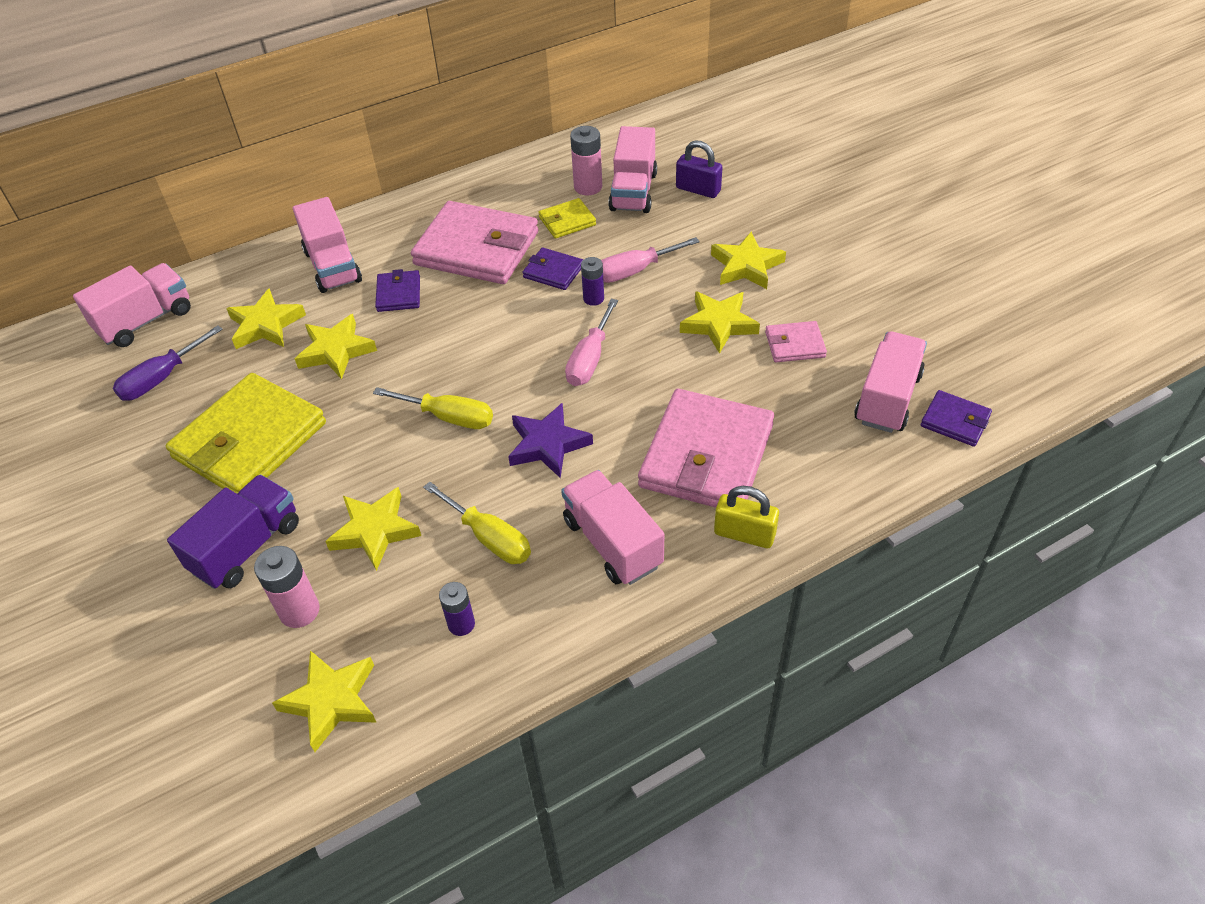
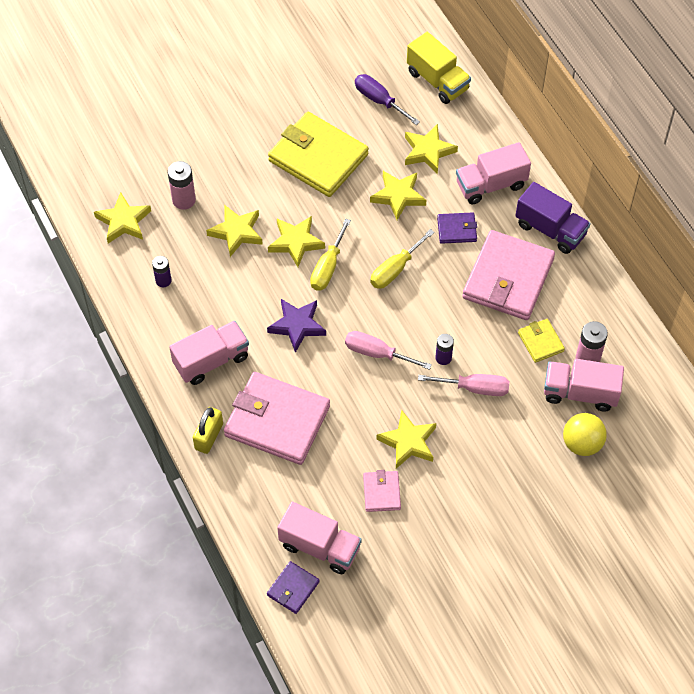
camera: 90 degrees right, 10 degrees up
(145, 320) = (437, 81): pink truck -> yellow truck
(247, 547) = (232, 168): purple truck -> purple truck (550, 229)
(489, 538) = (224, 293): yellow screwdriver -> yellow screwdriver (395, 269)
(553, 271) = (477, 331): purple wallet -> none
(635, 271) = (474, 388): pink screwdriver -> pink screwdriver turned 120 degrees clockwise
(698, 189) = (582, 444): purple padlock -> yellow ball
(746, 266) = (476, 470): yellow star -> yellow star (296, 242)

